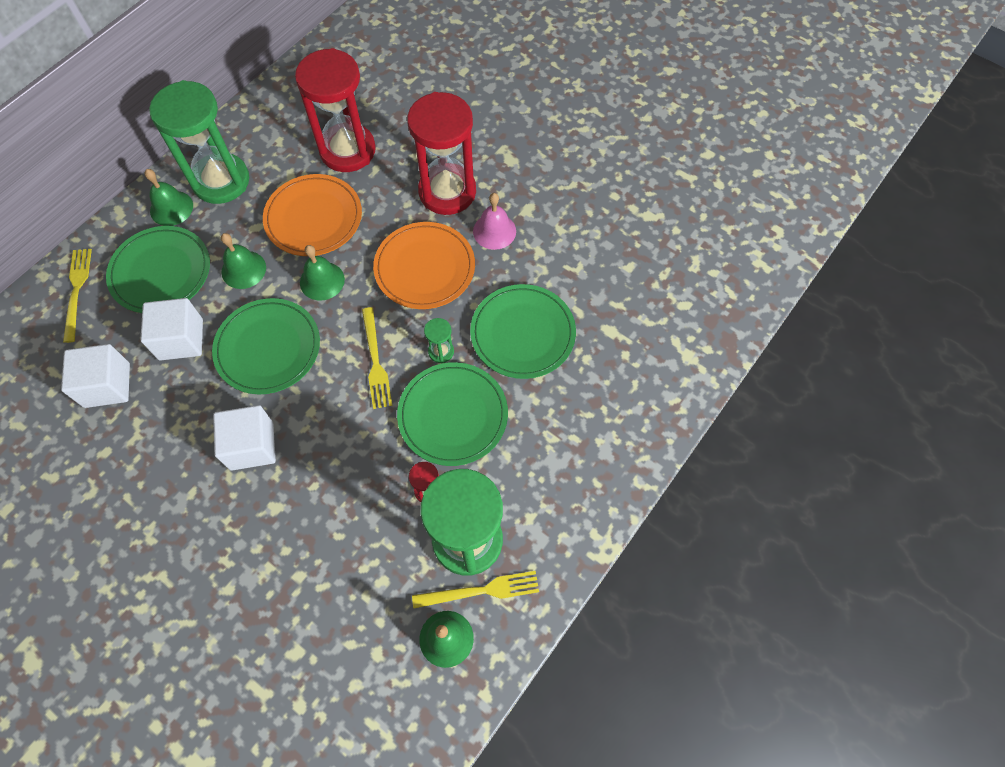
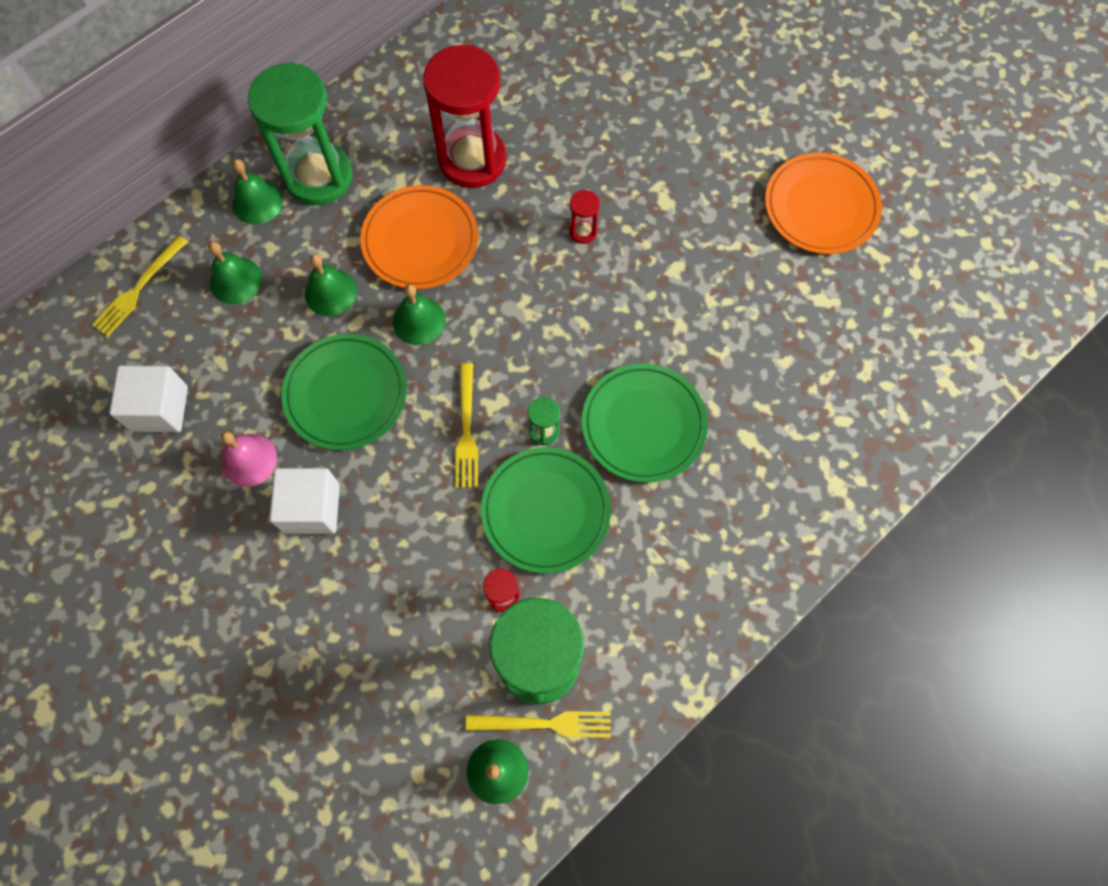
camera: 10 degrees right, 5 degrees up
(77, 291) = (139, 288): yellow fork -> yellow fork turned 150 degrees counterclockwise
(161, 272) = (236, 280): green plate -> green bell
(181, 339) = (248, 367): white cube -> none
(424, 268) = (541, 324): orange plate -> orange plate (821, 207)
(447, 192) = (583, 231): red hourglass -> red hourglass, size x0.41
(494, 231) = (631, 290): pink bell -> pink bell (249, 460)

